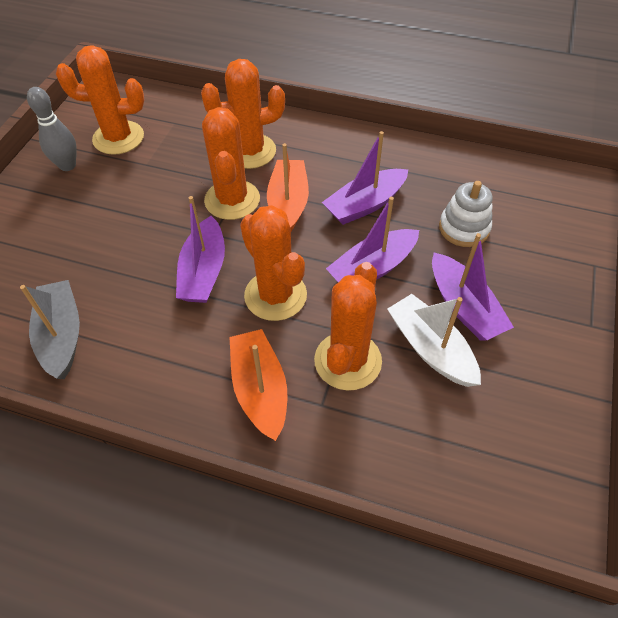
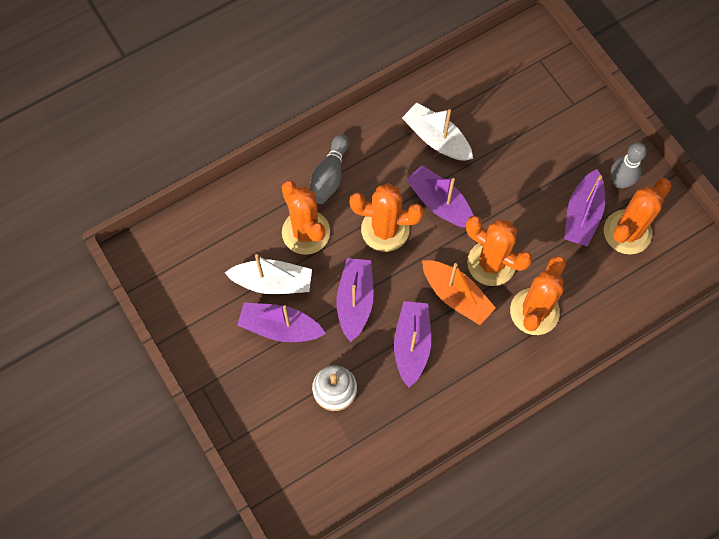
camera: 130 degrees right, 15 degrees up
(62, 336) = (455, 102): grey boat -> none
(125, 171) = (582, 214): none -> purple boat
(126, 322) = (436, 139): none -> white boat
(260, 390) = (329, 176): orange boat -> grey bowling pin

